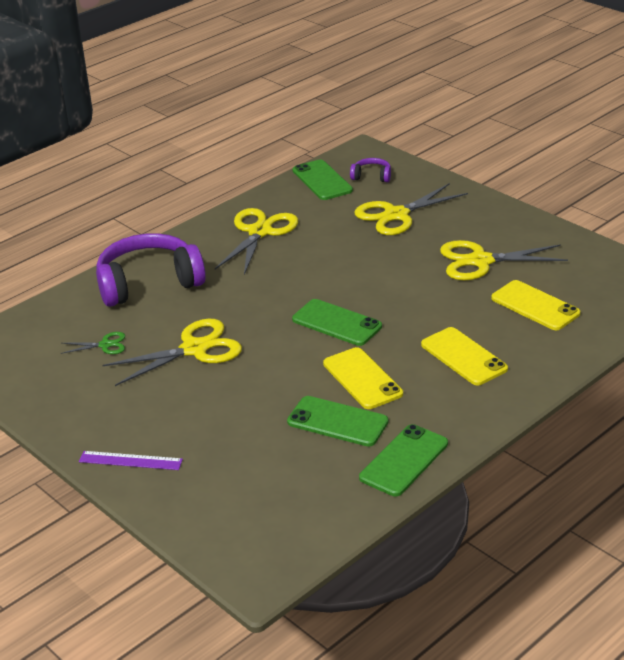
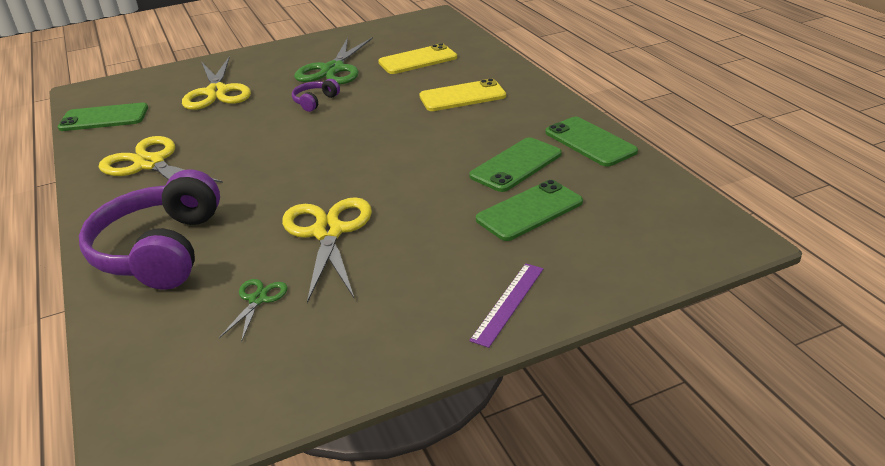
camera: 70 degrees left, 0 degrees up
(336, 323) = (360, 144): green phone -> green phone (529, 211)
(362, 379) = (459, 144): yellow phone -> none
(371, 176) = (135, 94): purple headphones -> purple headphones (315, 101)
(480, 261) = (333, 69): yellow scissors -> green scissors

